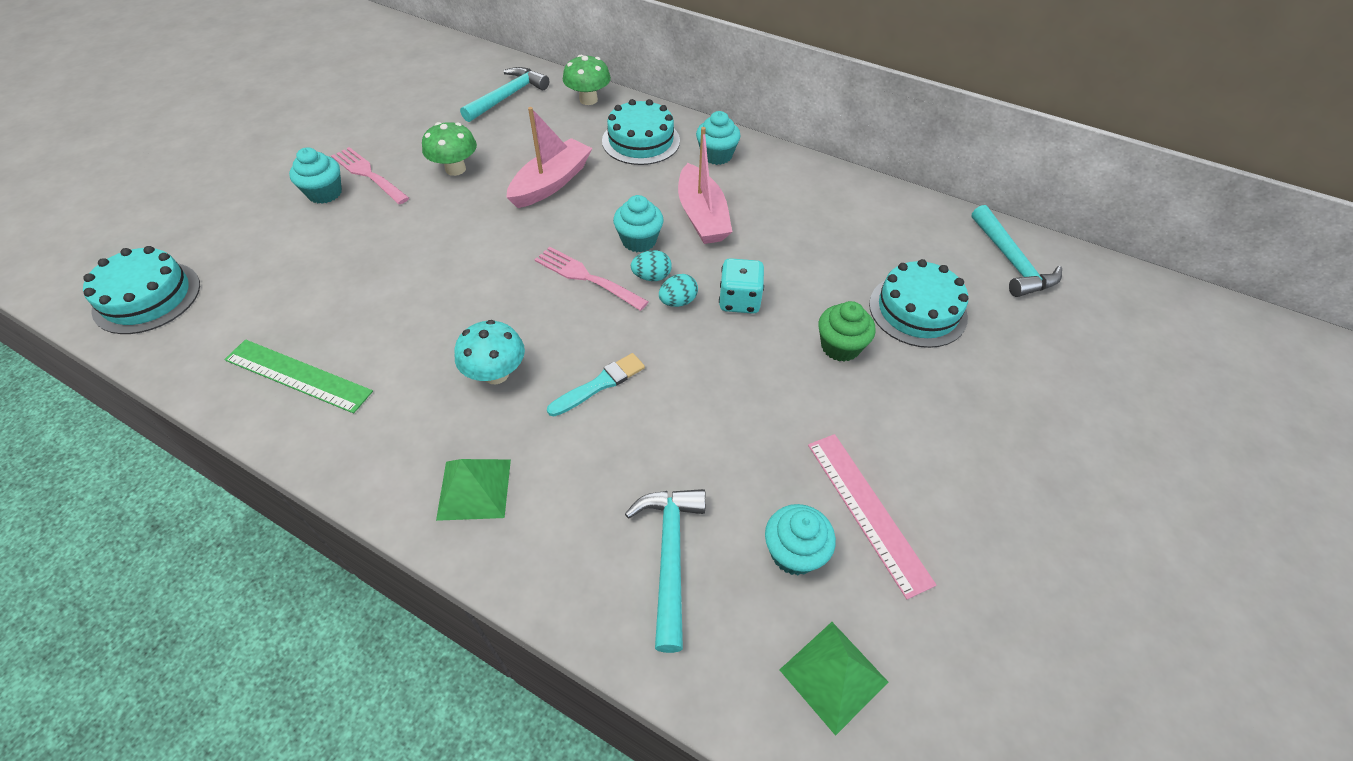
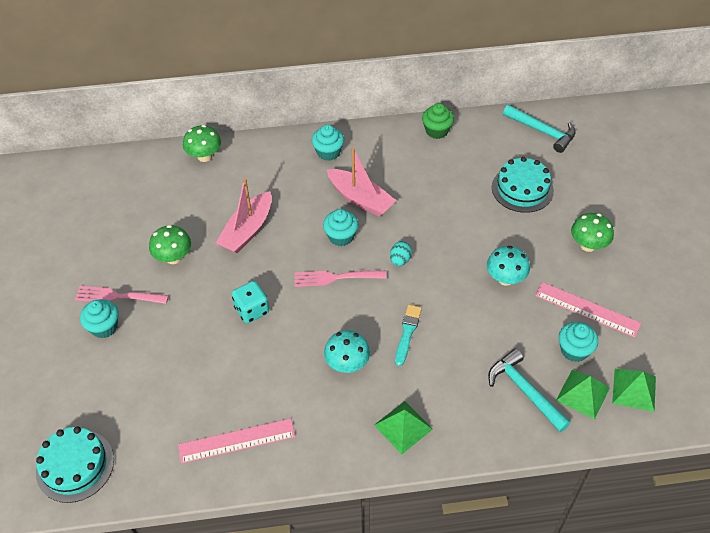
camera: 35 degrees left, 0 degrees up
(297, 376) = (237, 441): green ruler -> pink ruler
(508, 97) = (146, 184): turquoise hammer -> none
(551, 183) = (247, 230): pink boat -> pink boat turned 150 degrees counterclockwise
(641, 141) = (271, 168): turquoise cake -> none
(651, 277) = (371, 254): turquoise egg -> none
(739, 300) = (431, 239): turquoise dice -> turquoise dice (252, 310)
(747, 622) = (583, 394): none -> green pyramid
(788, 400) = (505, 279): none -> turquoise mushroom
(840, 346) = (504, 233): green cupcake -> green cupcake (436, 131)
(949, 429) = (588, 245): none -> green mushroom

